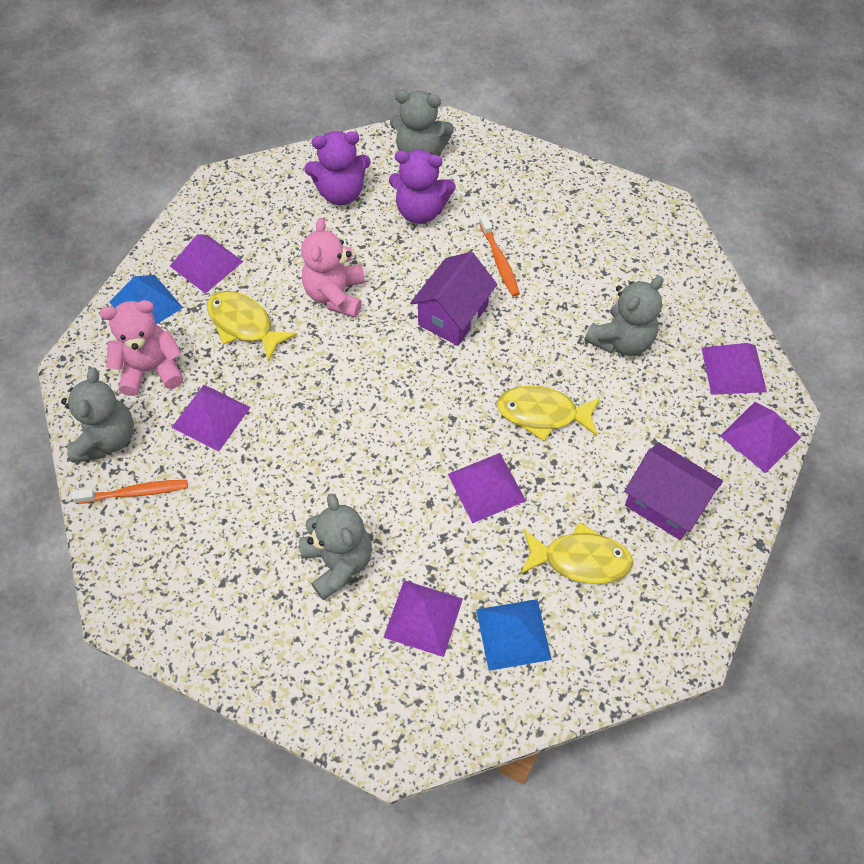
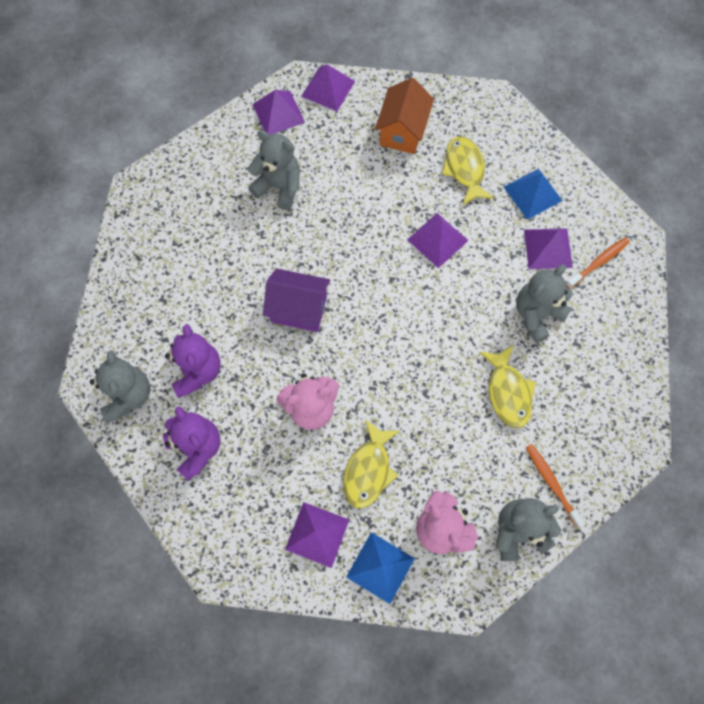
camera: 110 degrees left, 10 degrees up
(211, 417) = (464, 456): purple pyramid -> none
(499, 261) = (232, 292): orange toothbrush -> orange toothbrush (598, 262)
(542, 413) = (363, 221): yellow fish -> yellow fish (507, 392)
(665, 503) = (402, 131): purple house -> orange house

